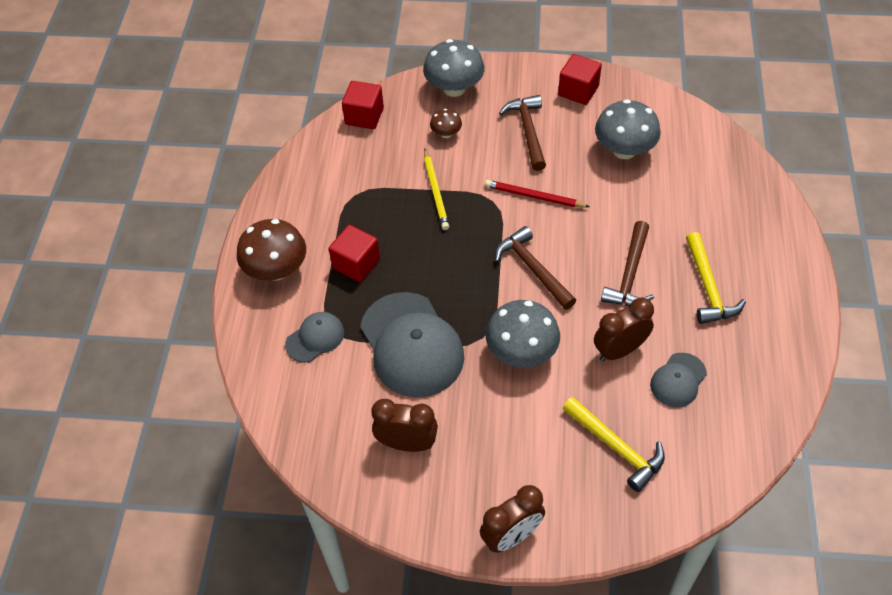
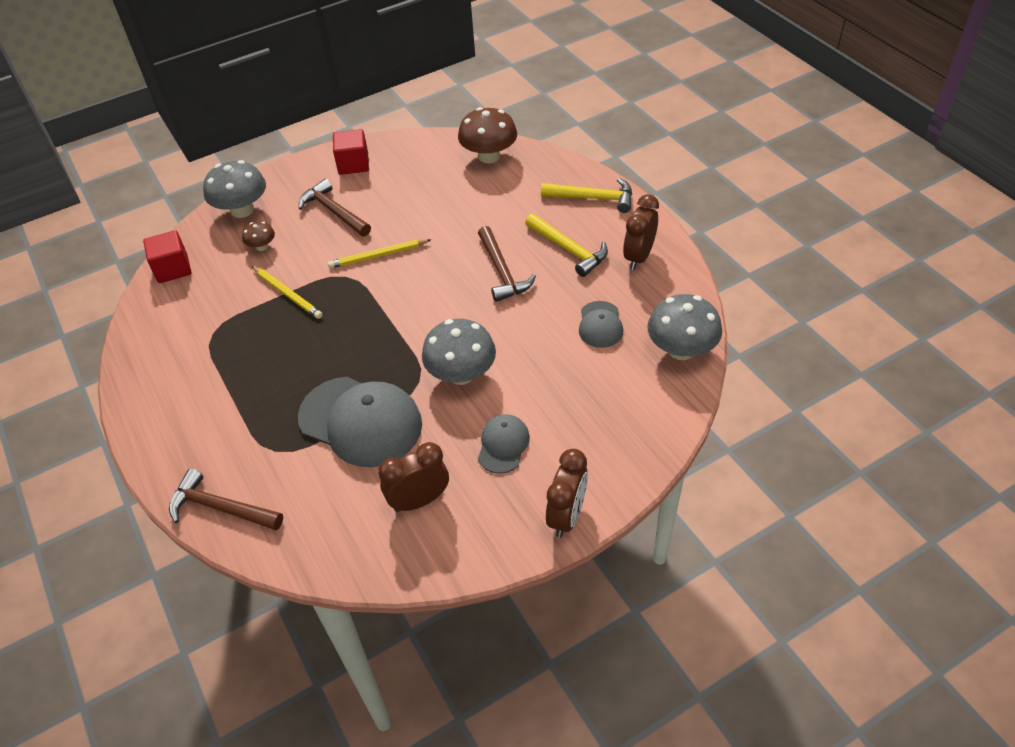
camera: 35 degrees left, 5 degrees down
(276, 270) = (181, 432): brown mushroom -> brown mushroom (489, 156)
(315, 338) = (265, 467): grey cap -> grey cap (503, 445)
(356, 264) = (257, 386): red cube -> none
(533, 269) = (420, 308): brown hammer -> brown hammer (220, 508)
(534, 197) = (378, 256): red pencil -> yellow pencil
(616, 447) = (594, 399): yellow hammer -> yellow hammer (593, 198)
(619, 350) = (538, 329): brown clock -> brown clock (638, 257)
(624, 150) = (425, 188): grey mushroom -> grey mushroom (681, 349)

